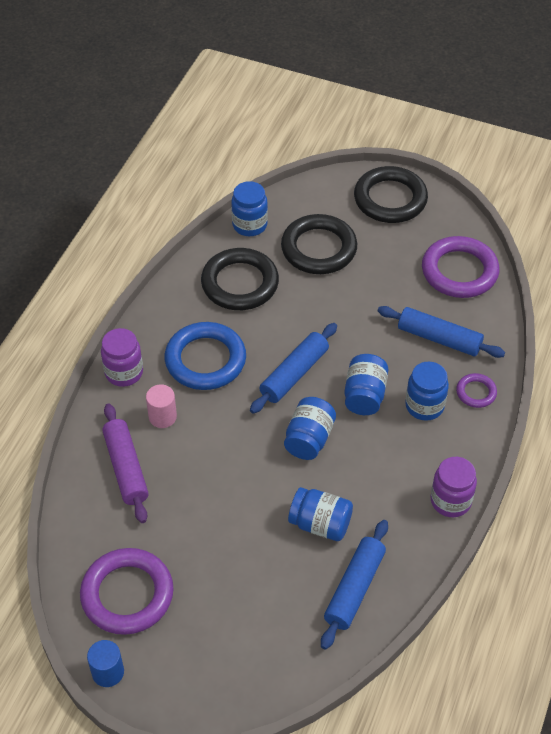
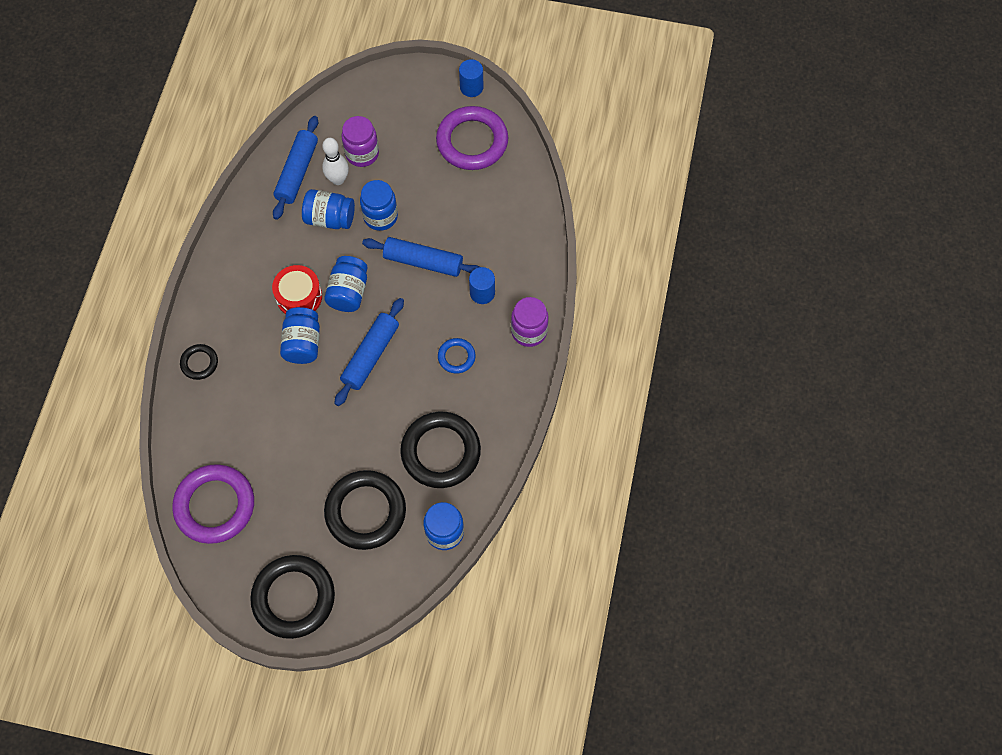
camera: 170 degrees right, 15 degrees up
(126, 468) = (501, 241): purple rolling pin -> none
(162, 417) = (482, 293): pink cylinder -> blue cylinder
(205, 360) = (456, 357): blue ring -> blue ring, size x0.49
(304, 571) = (338, 179): none -> white bowling pin
(364, 442) = (299, 296): none -> red drum
(424, 406) = (247, 341): blue jar -> blue jar (380, 216)
(439, 338) = (235, 417): blue rolling pin -> blue rolling pin (423, 262)
(450, 501) = (222, 255): purple jar -> purple jar (362, 153)
(476, 392) = (199, 363): purple ring -> black ring

